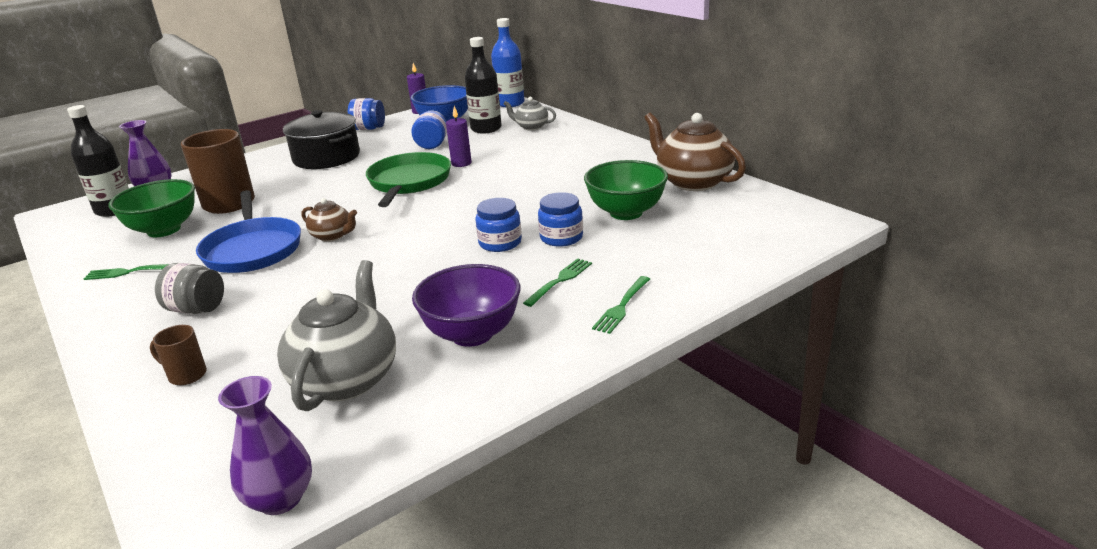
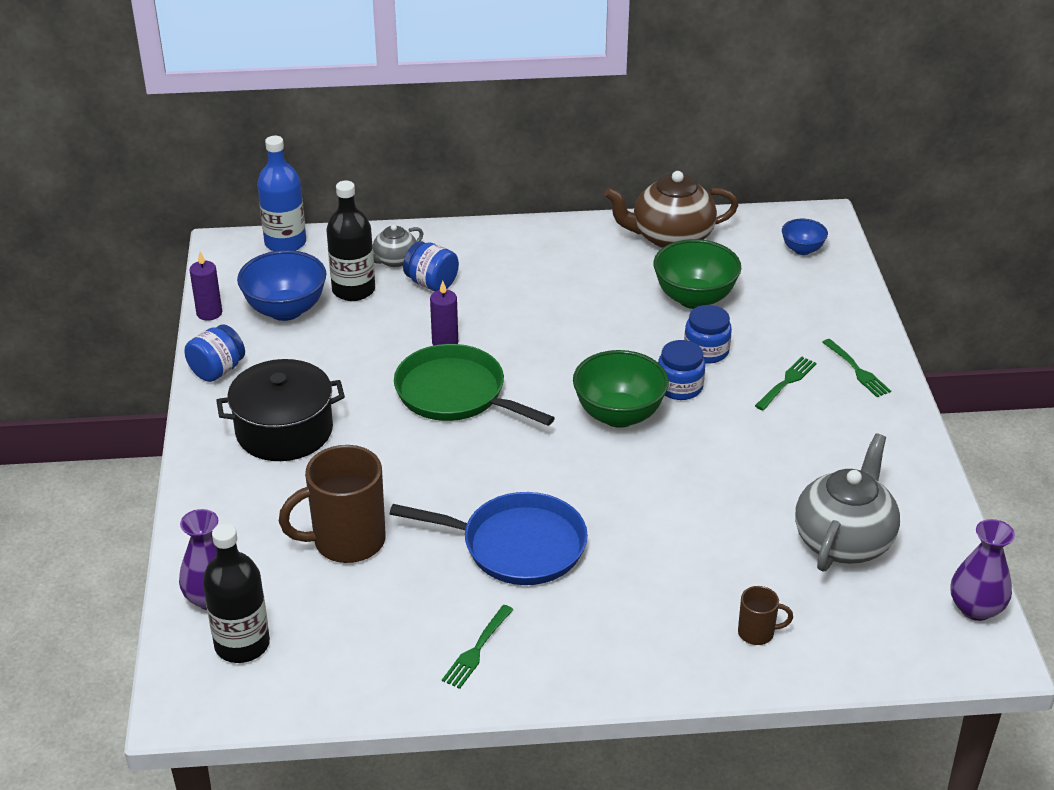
camera: 60 degrees left, 10 degrees up
(164, 230) = (375, 607): green bowl -> green bowl (619, 415)
(186, 375) = (757, 633): brown mug -> brown mug turned 135 degrees counterclockwise
(197, 309) = (627, 608): grey jar -> none
(332, 236) = (545, 483): brown teapot -> none
(347, 379) = (843, 541): grey teapot -> grey teapot turned 75 degrees clockwise
(432, 144) = (353, 342): blue jar -> blue jar (431, 283)
(472, 334) = (831, 456): purple bowl -> none
(560, 281) = (786, 382): green fork -> green fork turned 60 degrees clockwise
(767, 229) = (802, 249): none -> blue bowl

